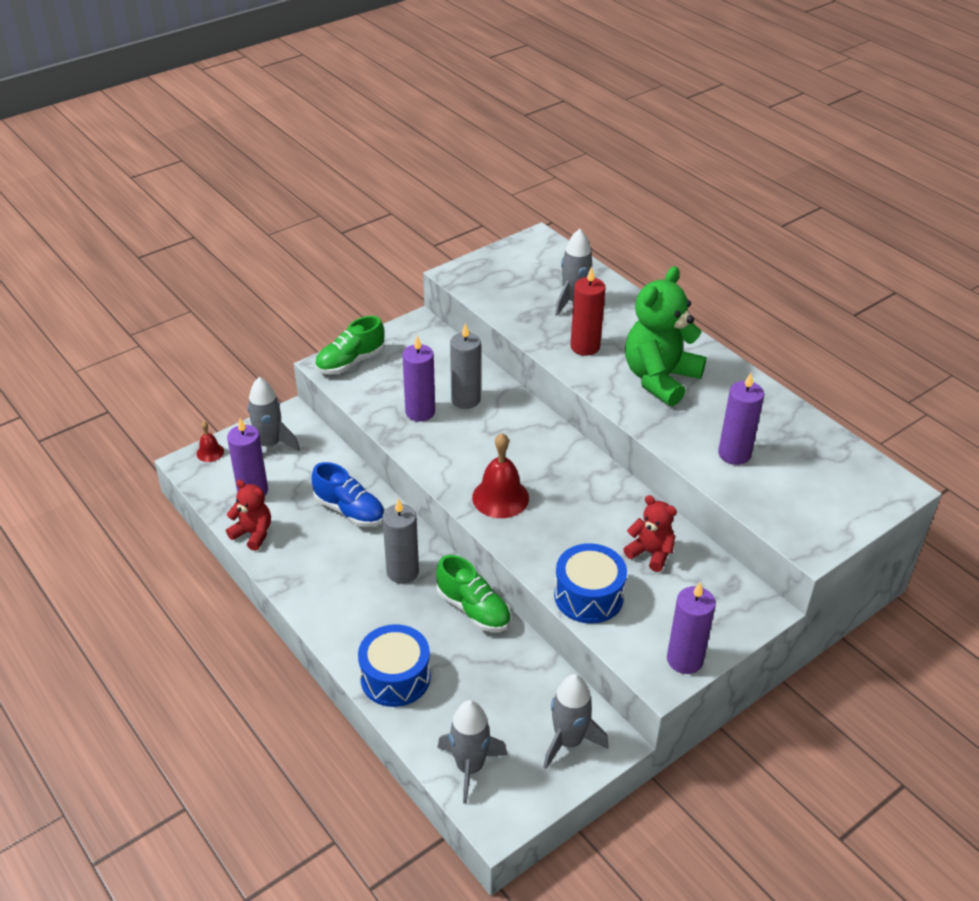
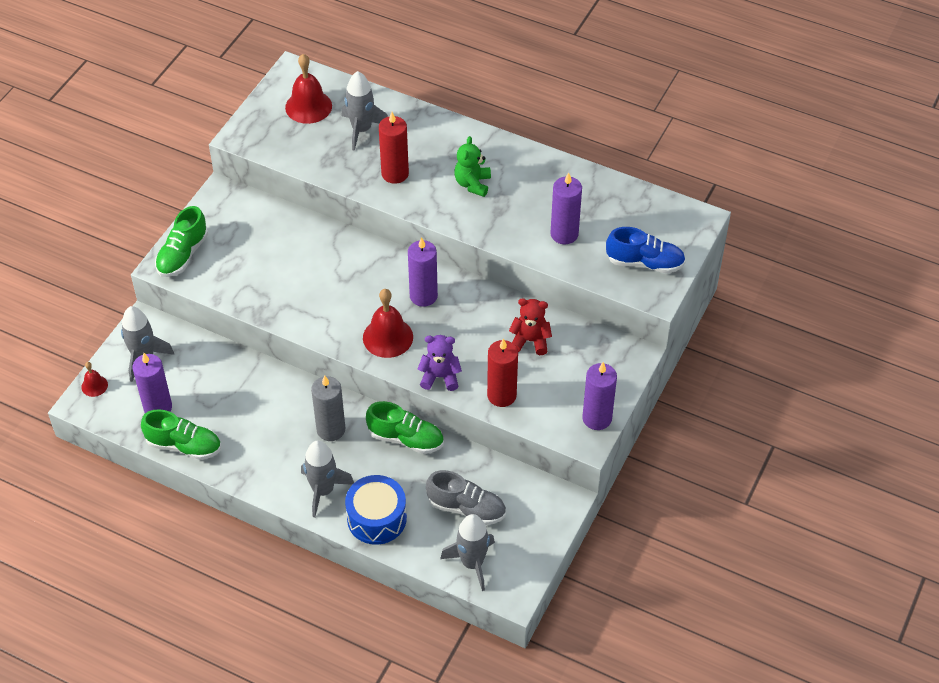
camera: 25 degrees left, 10 degrees up
(253, 534) = (184, 445): red teddy bear -> green shoe
(349, 510) = (254, 393): blue shoe -> blue shoe (645, 263)
(420, 412) = (275, 282): purple candle -> purple candle (423, 296)
(465, 399) = (307, 256): grey candle -> none
(497, 705) = (466, 508): none -> grey shoe
(532, 554) = (440, 377): none -> purple teddy bear
(535, 269) = (308, 106): none -> red bell
(568, 741) = (533, 514): grey rocket -> grey rocket (323, 490)
(588, 596) = (501, 395): blue drum -> red candle
(660, 379) = (472, 184): green teddy bear -> green teddy bear, size x0.53

